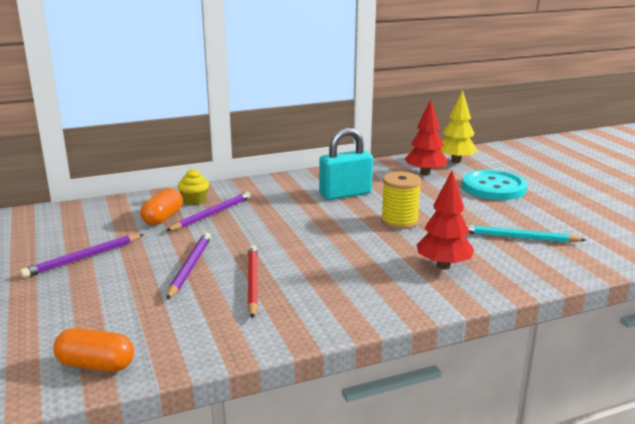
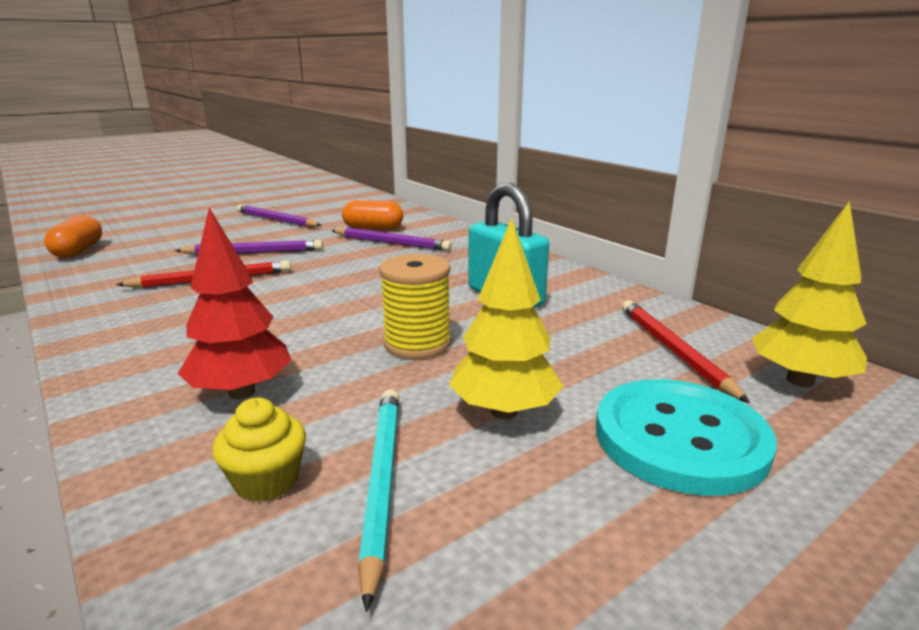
camera: 75 degrees right, 0 degrees up
(194, 200) = (426, 232): yellow cupcake -> yellow cupcake (266, 481)
(425, 173) = (674, 351): red tree -> red pencil
(471, 211) = (504, 411): none -> yellow tree

